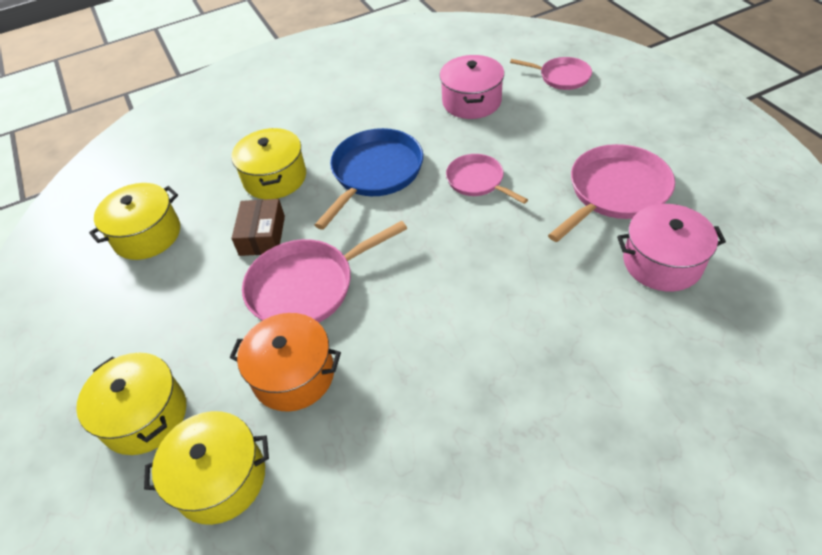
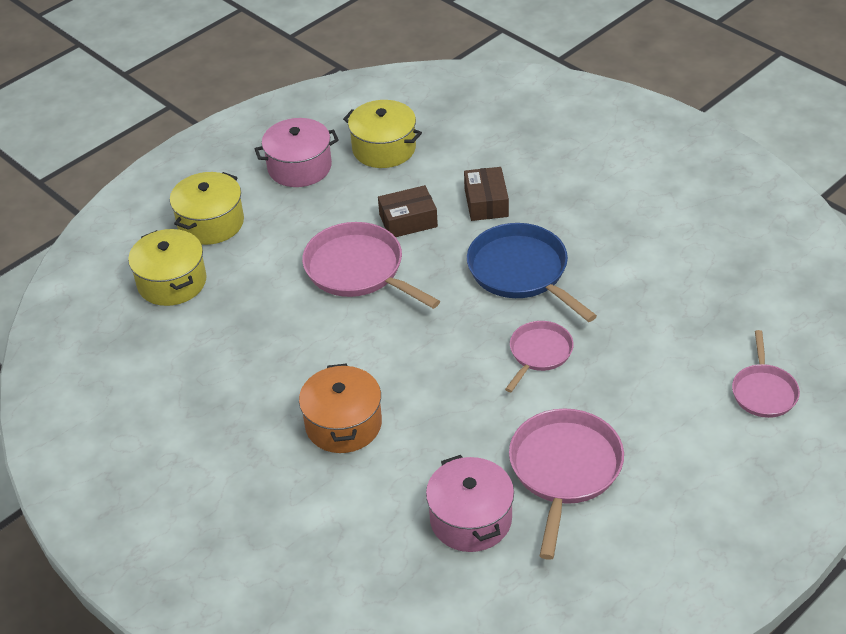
camera: 70 degrees right, 5 degrees down
(275, 178) = (486, 202): yellow pot -> brown box
(293, 375) = (267, 291): orange pot -> orange pot (343, 424)
(375, 173) = (521, 272): blue pan -> blue pan turned 135 degrees counterclockwise
(471, 101) = (675, 319): pink pot -> pink pot (299, 167)
(615, 192) = (564, 469): pink pan -> pink pan turned 105 degrees counterclockwise

